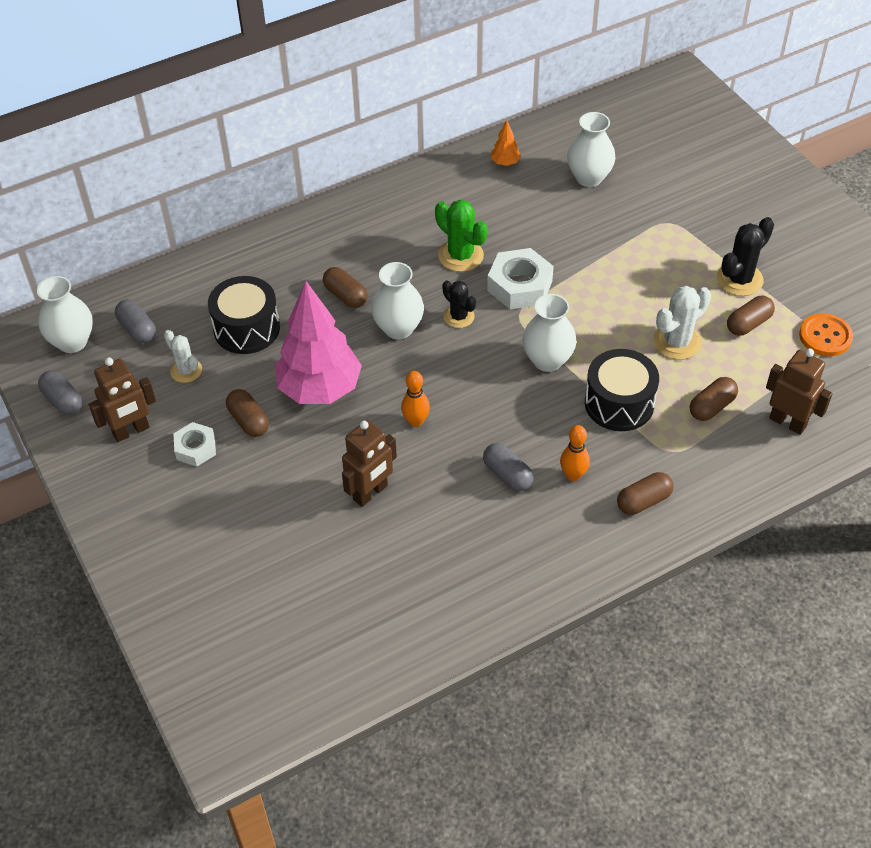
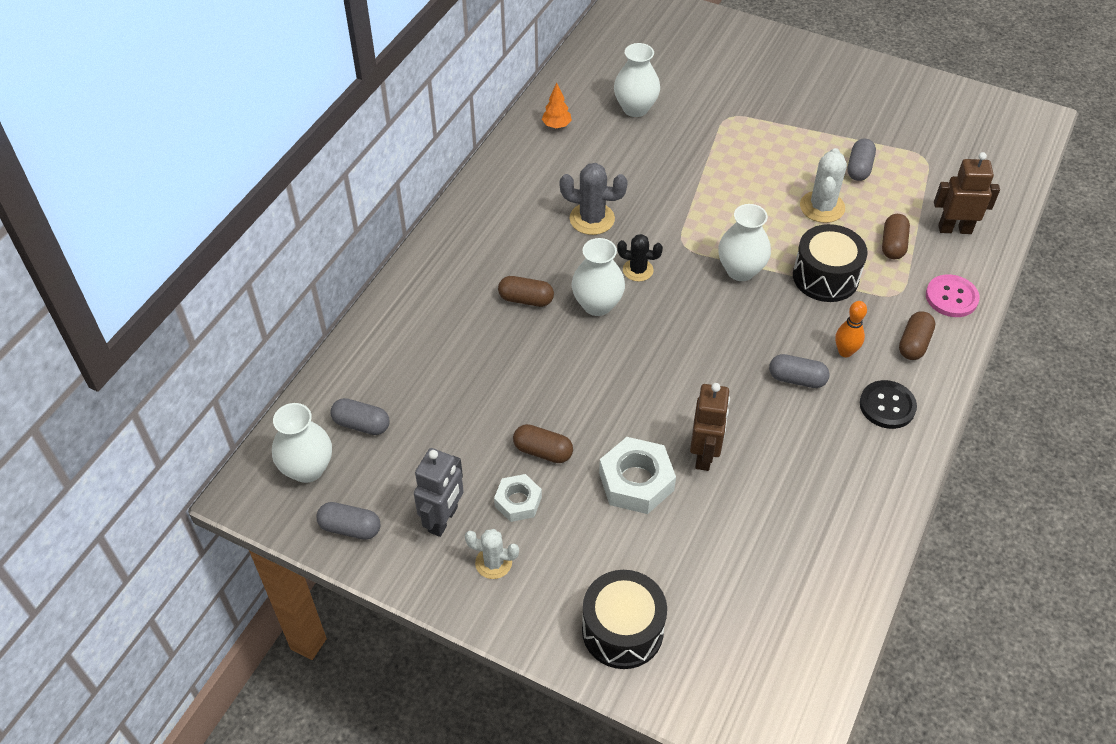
camera: 35 degrees left, 0 degrees up
(131, 431) = (443, 519): brown robot -> grey robot
(186, 371) = (444, 437): white cactus -> white cactus (493, 563)
(246, 328) = (464, 372): black drum -> black drum (622, 630)
(319, 389) = (579, 390): pink tree -> none
(416, 421) = (684, 375): orange bowling pin -> none
(460, 256) = (592, 219): green cactus -> grey cactus
(520, 285) = (662, 221): white nut -> white nut (636, 481)
(565, 539) = (887, 406): none -> black button
(721, 480) = (951, 297): none -> pink button
(739, 279) = (821, 137): black cactus -> none
(748, 324) = (859, 168): brown capsule -> grey capsule
(825, 336) = (919, 151): orange button -> none

